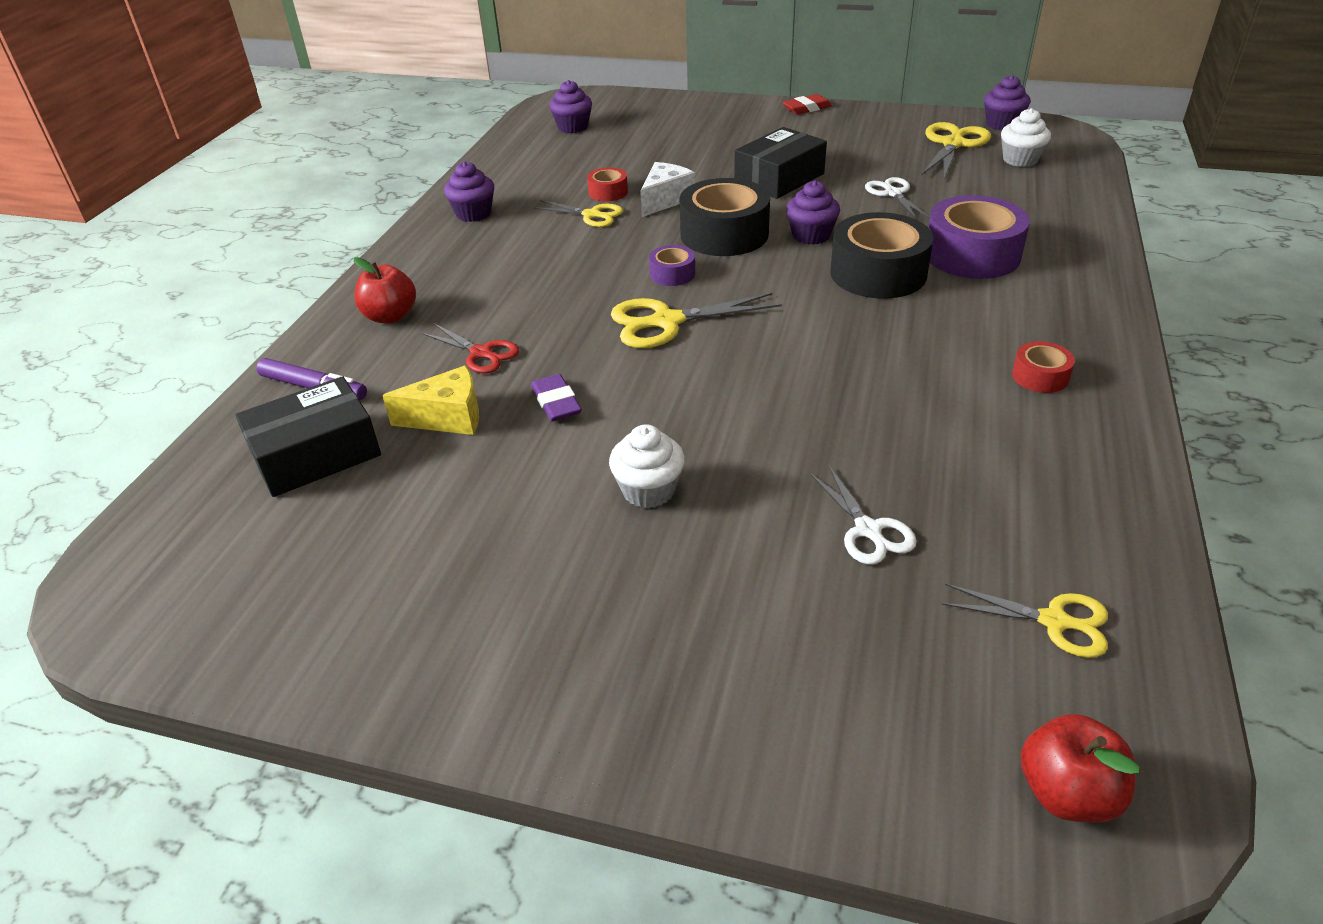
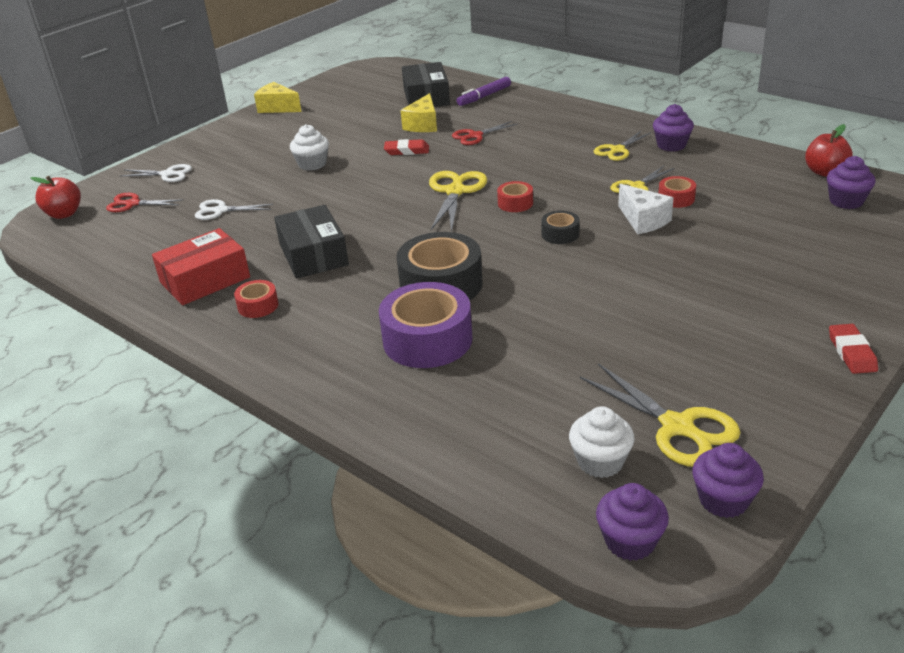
camera: 115 degrees right, 5 degrees down
(387, 676) = (277, 108): none -> yellow cheese
(390, 316) = (541, 115): red apple -> red apple (825, 172)
(556, 402) = (407, 151): purple eraser -> red eraser
(672, 274) = (515, 203): purple tape -> red tape
(724, 234) = (560, 234): black tape -> black tape, size x0.49
(779, 178) = (652, 284): black box -> black box (313, 255)
(811, 235) = (526, 271): purple cupcake -> purple cupcake (630, 541)
(893, 193) = (575, 338): white scissors -> white scissors (168, 174)
(940, 683) = (132, 204): none -> red scissors
(1043, 447) = (205, 280): none -> red box
(1054, 621) = (117, 239): yellow scissors -> yellow scissors (617, 150)

